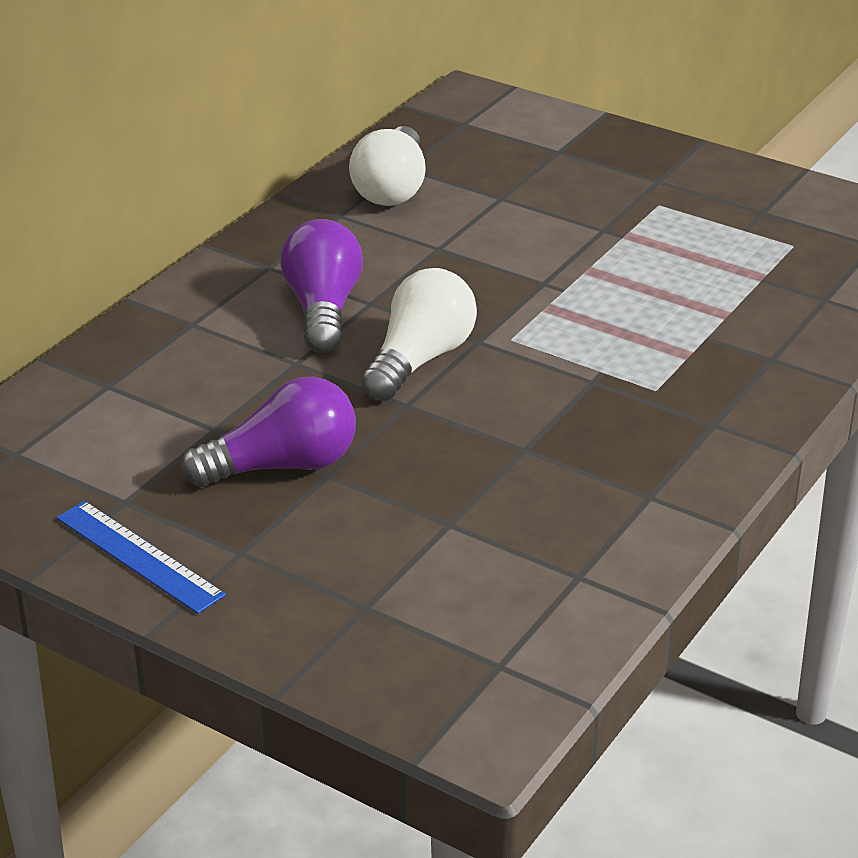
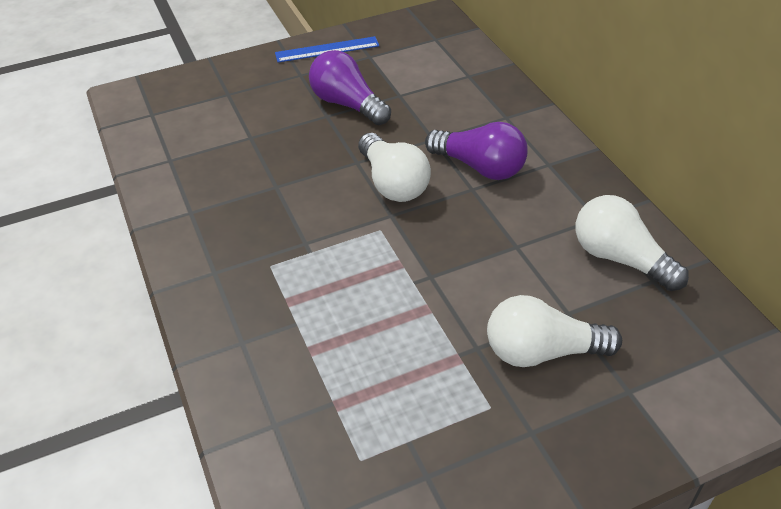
camera: 125 degrees right, 10 degrees up
(282, 466) = (347, 104): purple light bulb -> purple light bulb turned 120 degrees clockwise
(566, 197) = (542, 352): none -> white light bulb

